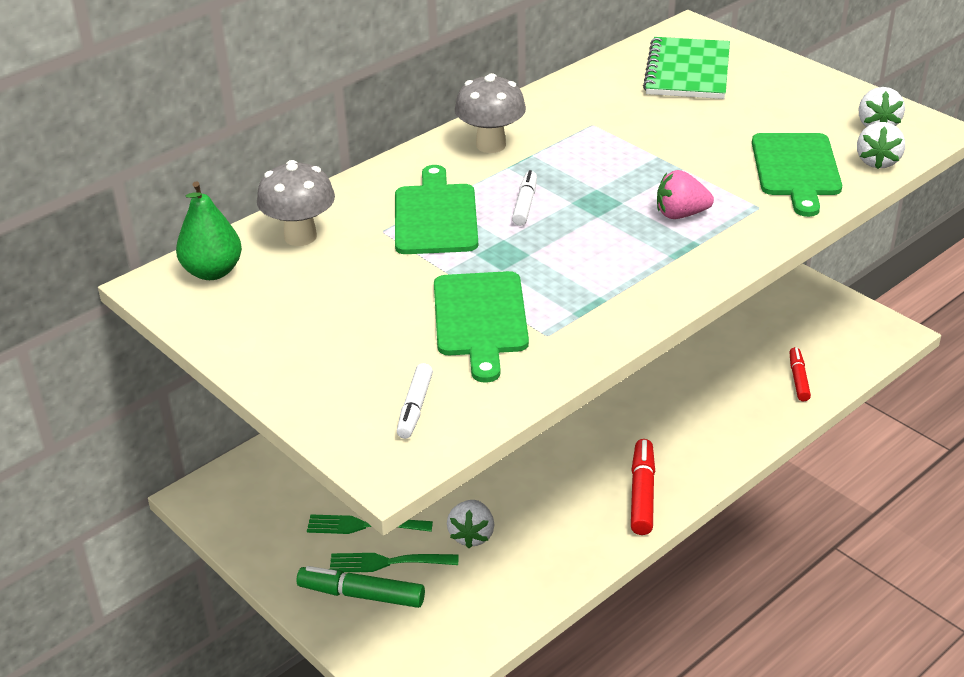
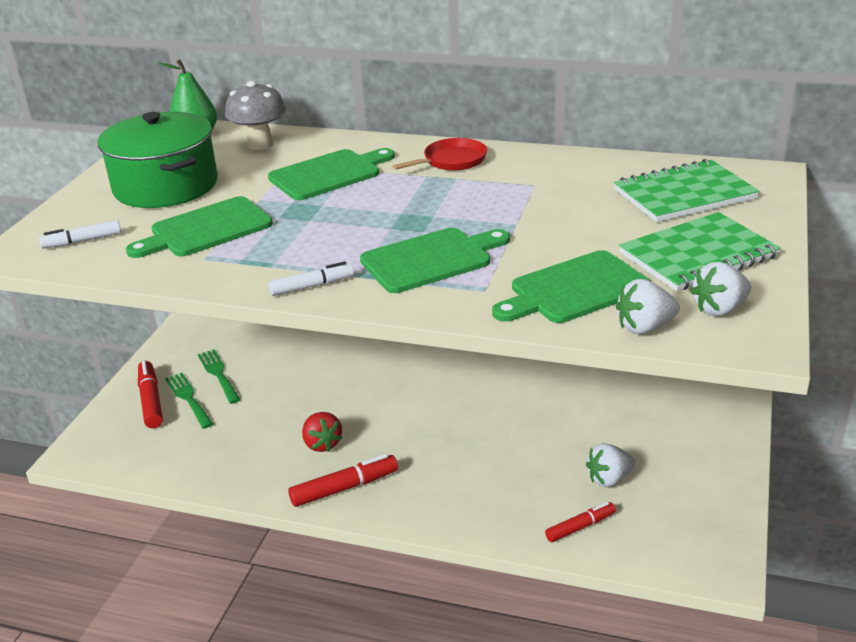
camera: 60 degrees right, 5 degrees down
(333, 322) = (165, 186): none -> green pot
(361, 595) = (151, 400): green marker -> red marker
(472, 535) = (239, 423): white strawberry -> white strawberry (609, 479)
(491, 145) = (452, 161): grey mushroom -> red pan
(525, 204) = (379, 197): white marker -> white marker (312, 286)
(562, 487) = (322, 444): none -> red strawberry
(681, 214) = (431, 259): pink strawberry -> green cutting board
(791, 103) = (698, 255): none -> green notebook

